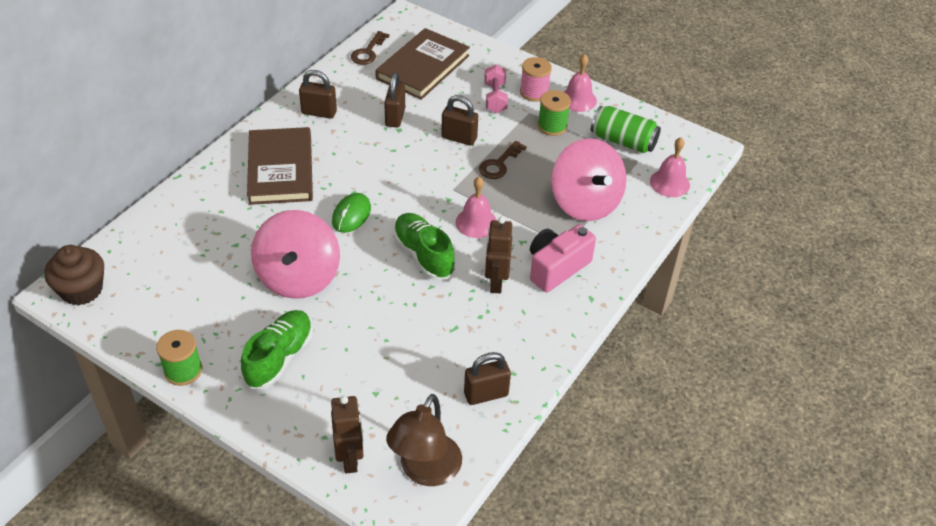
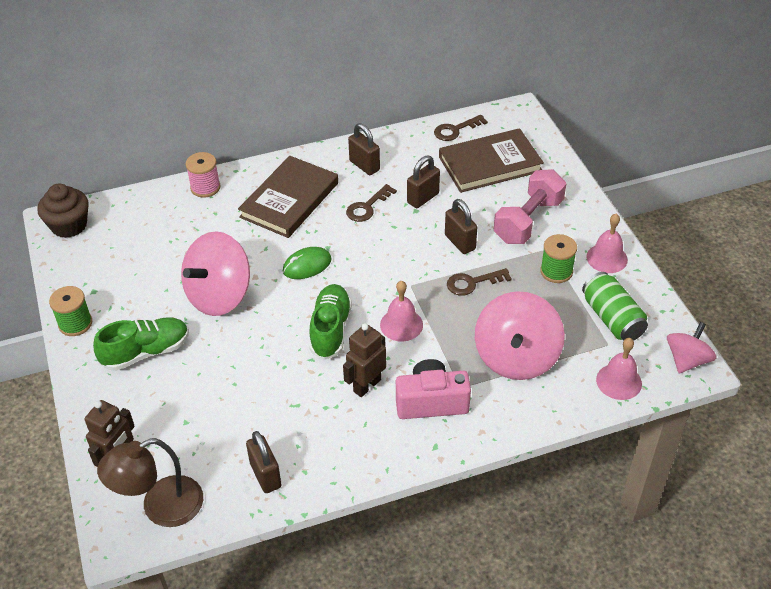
camera: 40 degrees right, 0 degrees up
(355, 145) = (367, 207): none -> brown key
(486, 394) = (265, 475): brown padlock -> brown padlock turned 45 degrees clockwise
(495, 98) = (528, 221): pink dumbbell -> pink dumbbell, size x1.59
(534, 92) = (570, 232): pink spool -> pink spool (205, 187)
(698, 145) = (687, 360): none -> pink spinning top

